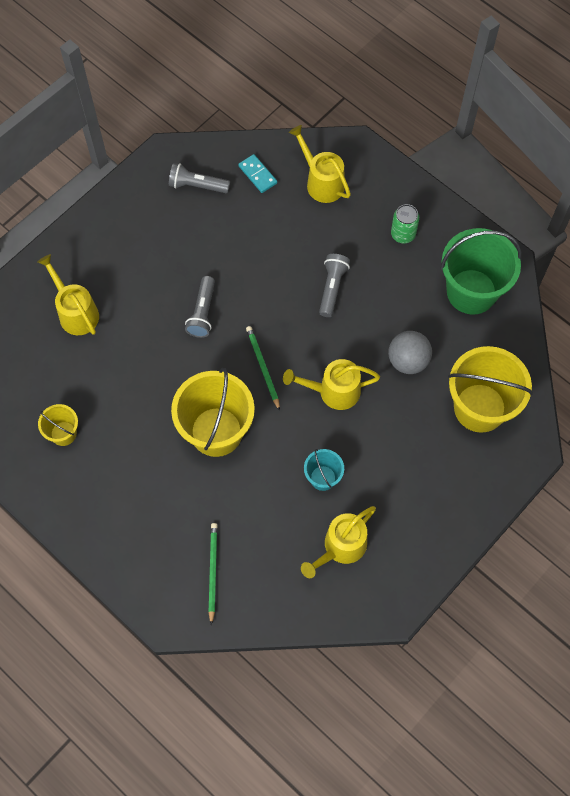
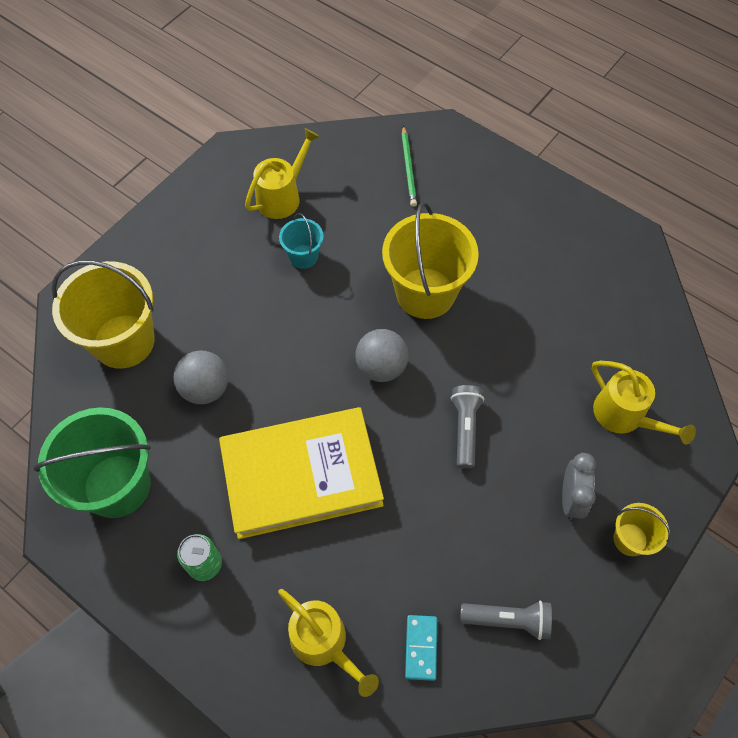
camera: 175 degrees right, 5 degrees down
(63, 433) = (594, 278): yellow bucket -> yellow bucket (630, 539)
(134, 256) = (570, 498): none -> grey clock
(257, 175) = (421, 647): turquoise domino -> turquoise domino turned 45 degrees clockwise
(263, 367) = (381, 367): green pencil -> grey ball
(332, 288) = (301, 475): grey flashlight -> yellow book
(333, 391) = (296, 346): yellow watering can -> none

